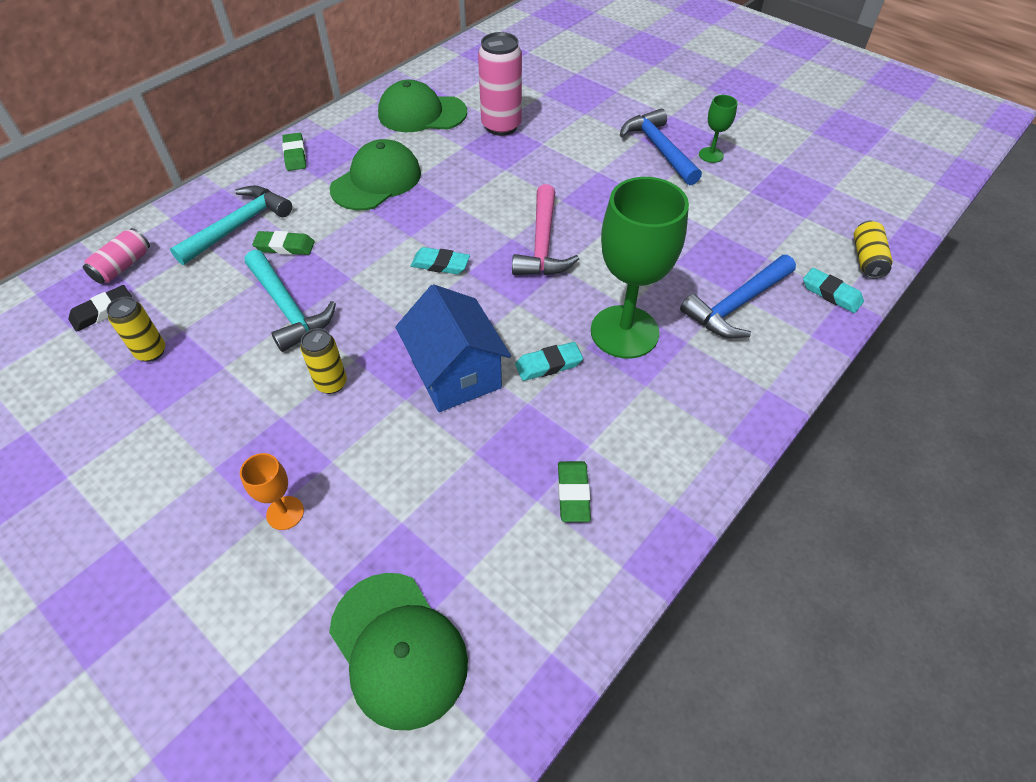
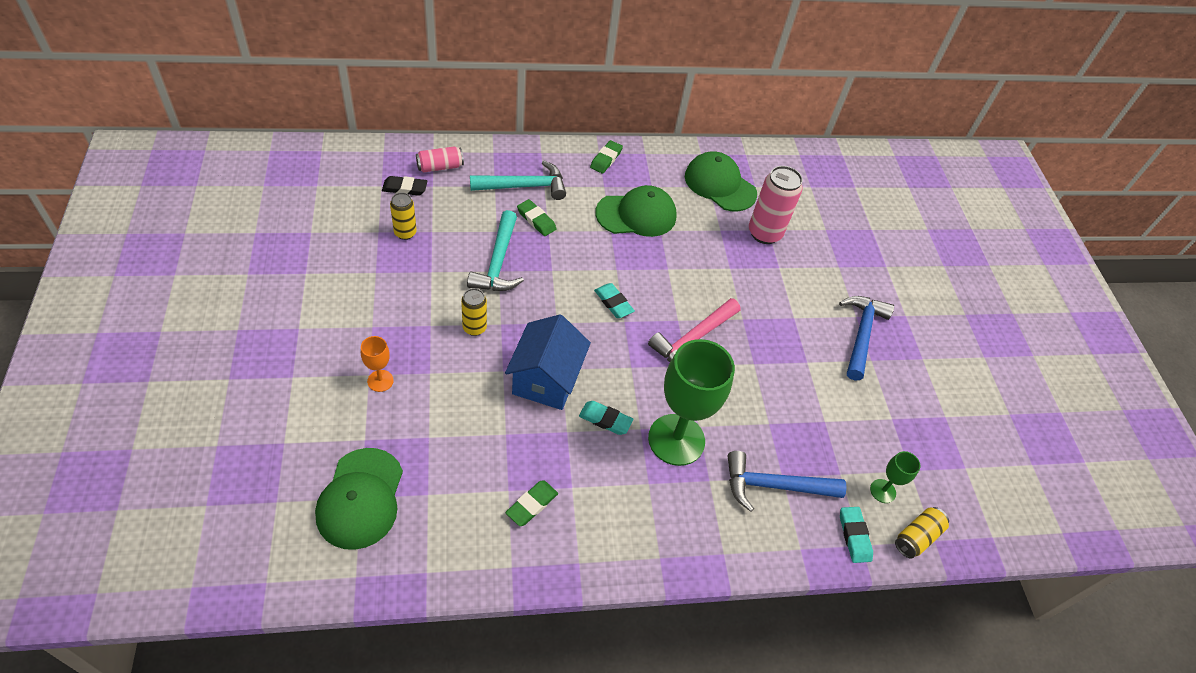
camera: 35 degrees right, 0 degrees up
(711, 155) = (897, 369): green goblet -> green goblet (883, 491)

